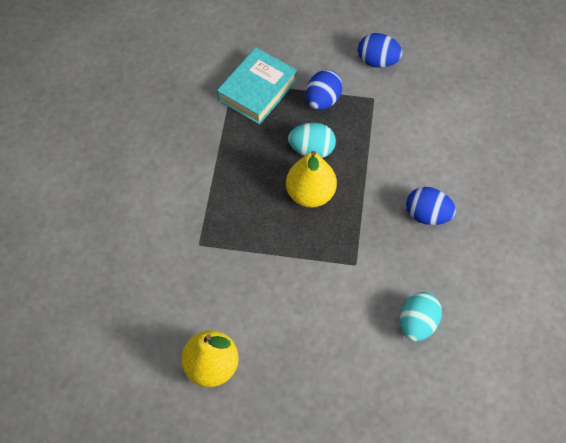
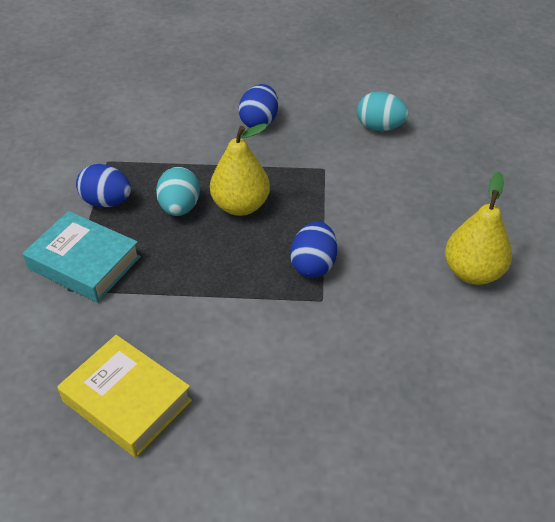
camera: 95 degrees left, 15 degrees down
(132, 121) = (127, 400): none -> yellow book
(377, 61) = (53, 159): blue egg -> blue egg (313, 265)

